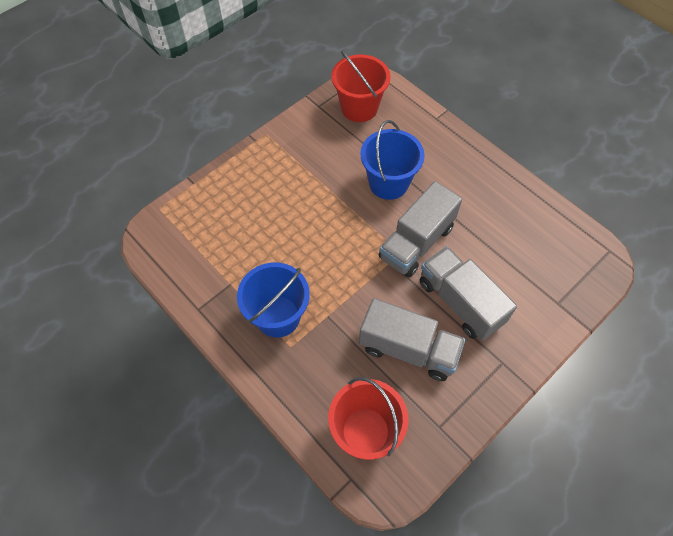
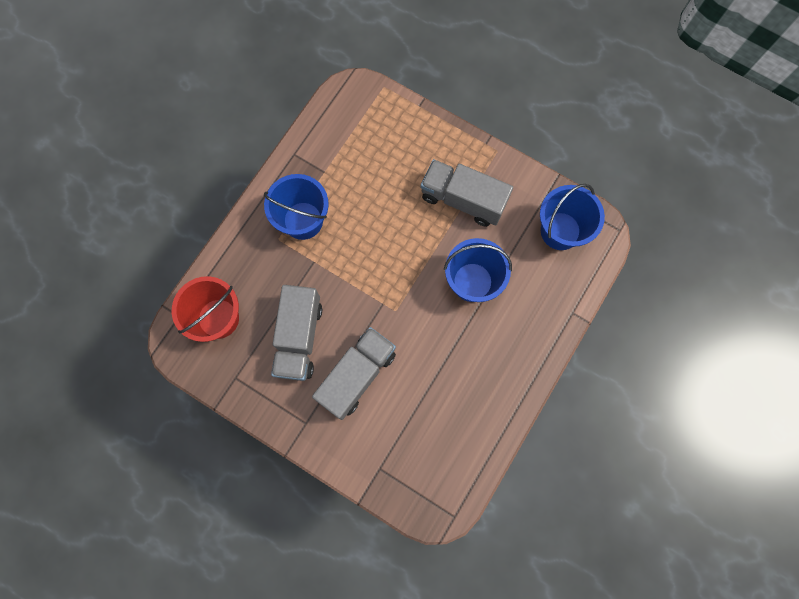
camera: 75 degrees right, 15 degrees up
(359, 108) = (560, 231): red bucket -> blue bucket
(416, 242) = (410, 323): grey truck -> grey truck (463, 200)

